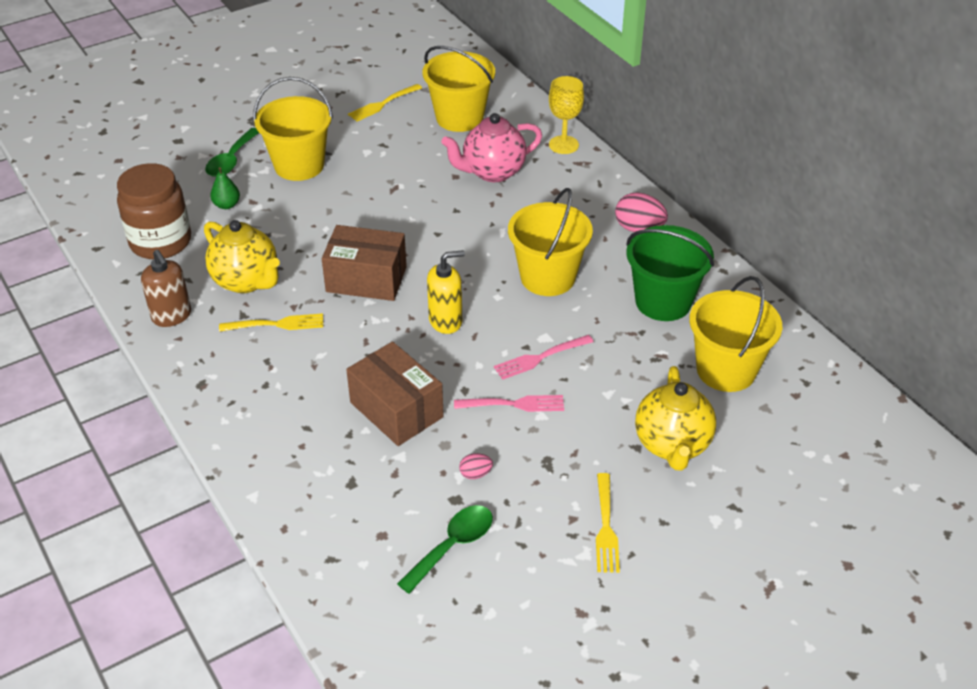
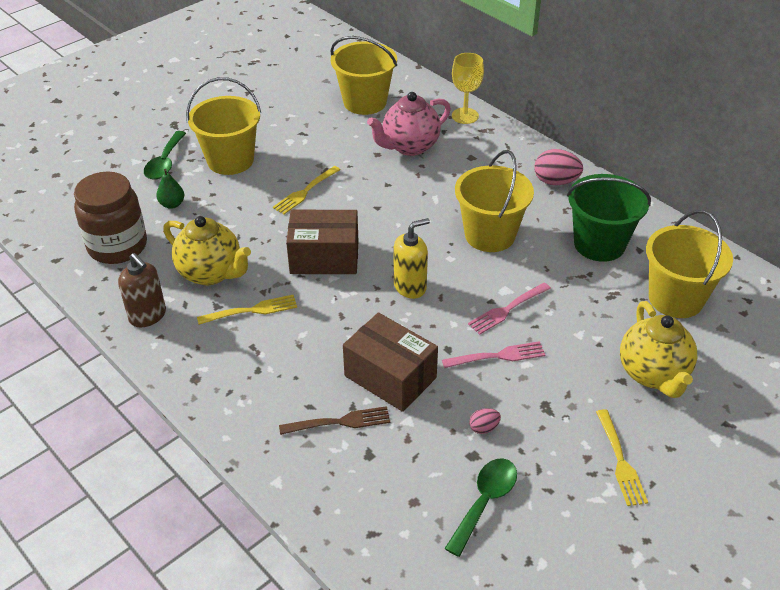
camera: 10 degrees left, 0 degrees up
(331, 447) = (339, 422): none -> brown fork
(383, 103) = (292, 97): yellow fork -> yellow fork (305, 191)

